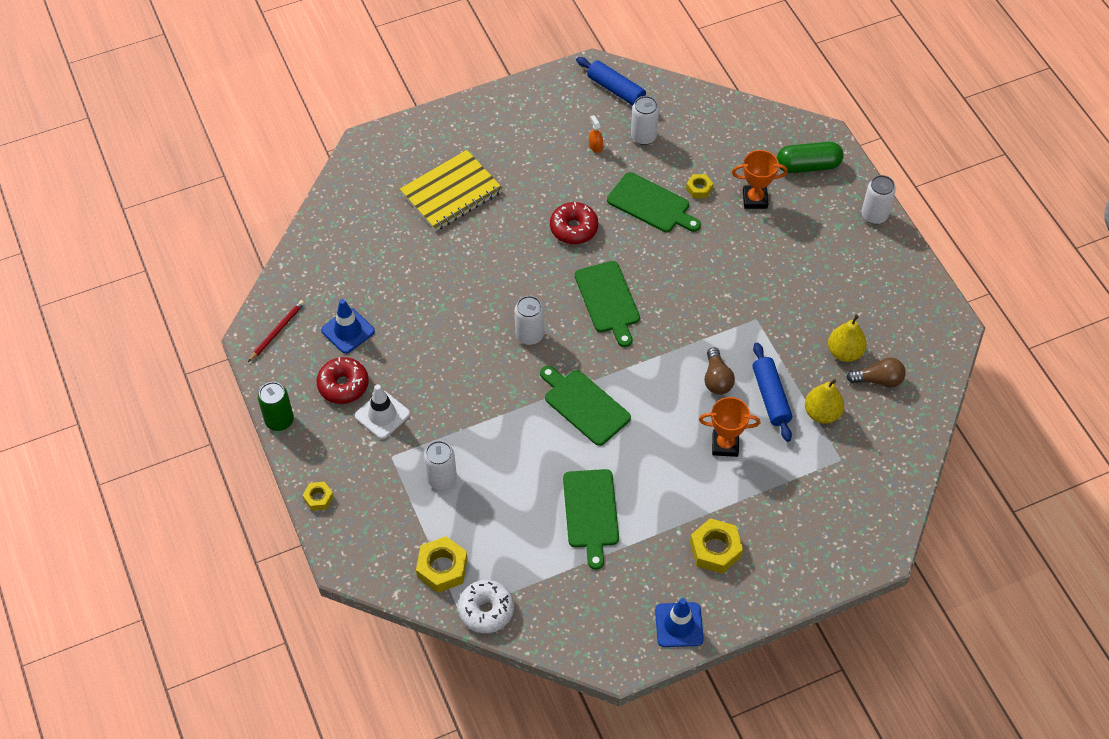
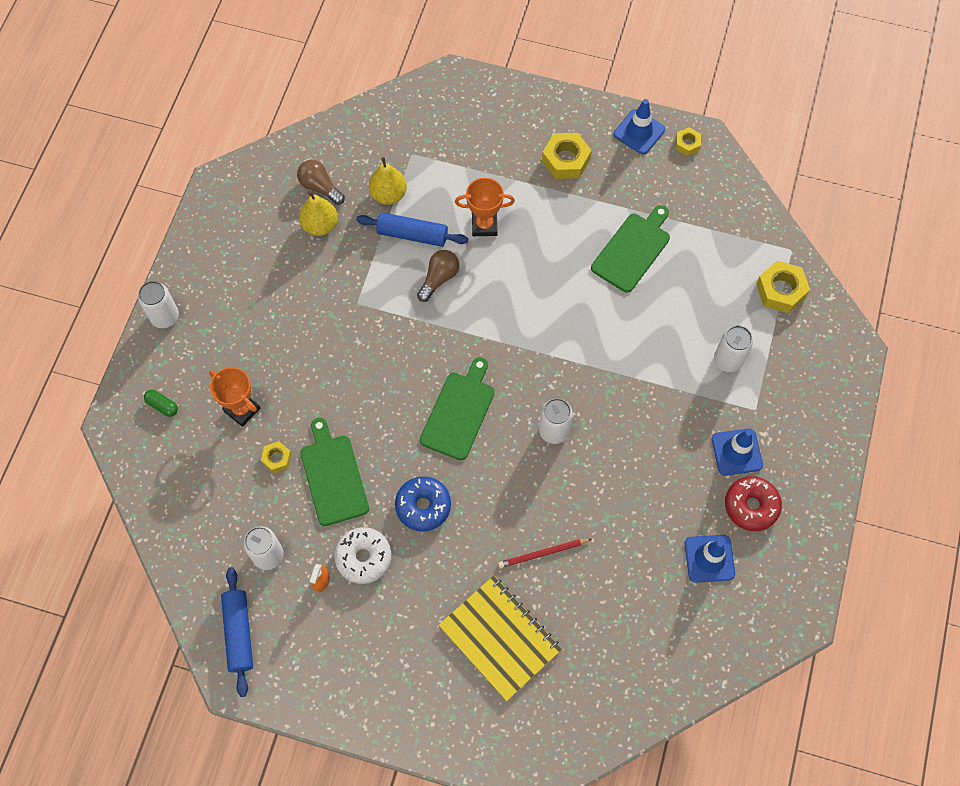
camera: 140 degrees left, 10 degrees up
(277, 331) = (775, 609): red pencil -> red pencil (543, 553)
(279, 420) = (830, 514): green can -> none
(318, 498) = (841, 417): yellow nut -> yellow nut (687, 144)
(382, 415) = (736, 452): white traffic cone -> blue traffic cone
(451, 192) = (499, 638): yellow notebook -> yellow notebook turned 45 degrees clockwise
(486, 610) = (770, 237): white donut -> white donut (363, 557)
(574, 228) = (423, 506): red donut -> blue donut
(584, 405) = (563, 335): green cutting board -> none
(725, 445) = (484, 225): orange trophy -> orange trophy turned 45 degrees counterclockwise
(771, 397) = (412, 234): blue rolling pin -> blue rolling pin turned 75 degrees clockwise
(808, 166) = (162, 406): green capsule -> green capsule, size x0.50

